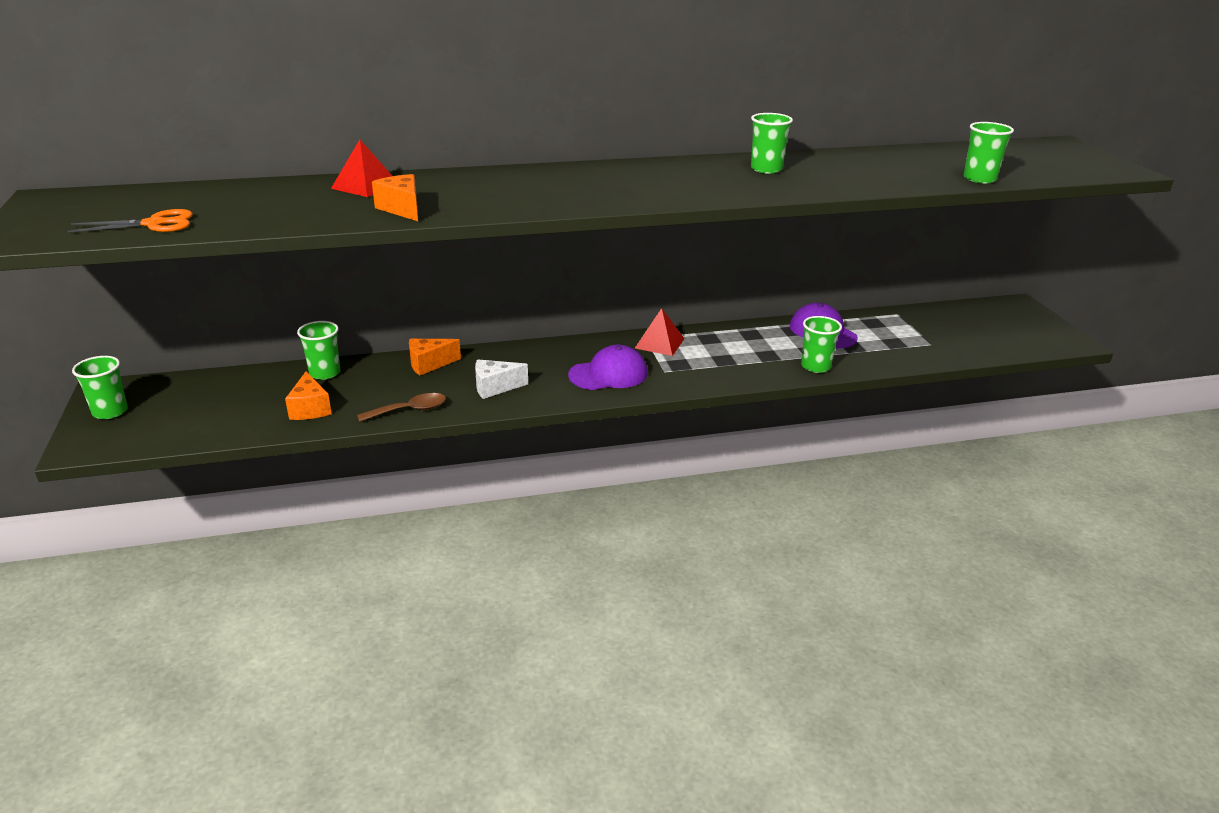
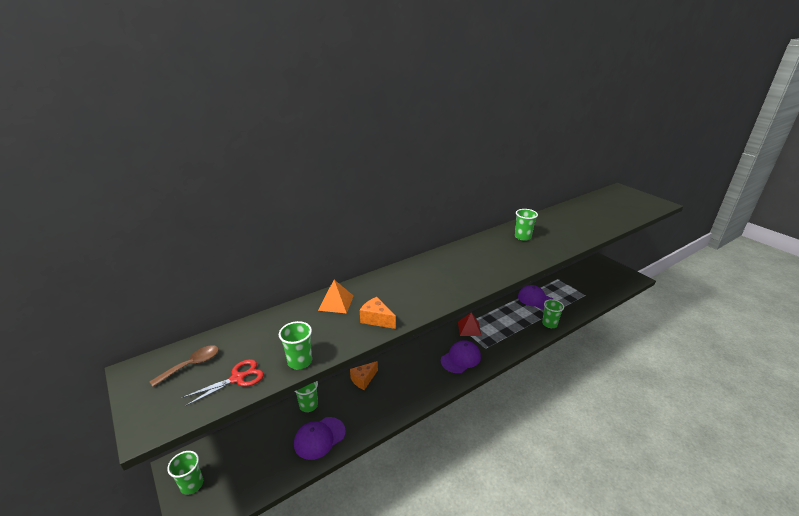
camera: 20 degrees left, 0 degrees up
(155, 224) = (238, 378): orange scissors -> red scissors
(310, 409) = (319, 438): orange cheese -> purple cap
(365, 186) = (336, 303): red pyramid -> orange pyramid
(409, 410) = (377, 420): brown spoon -> brown spoon (192, 365)
(495, 387) = (411, 386): white cheese -> none
(979, 179) = (615, 223): green cup -> green cup (300, 361)

